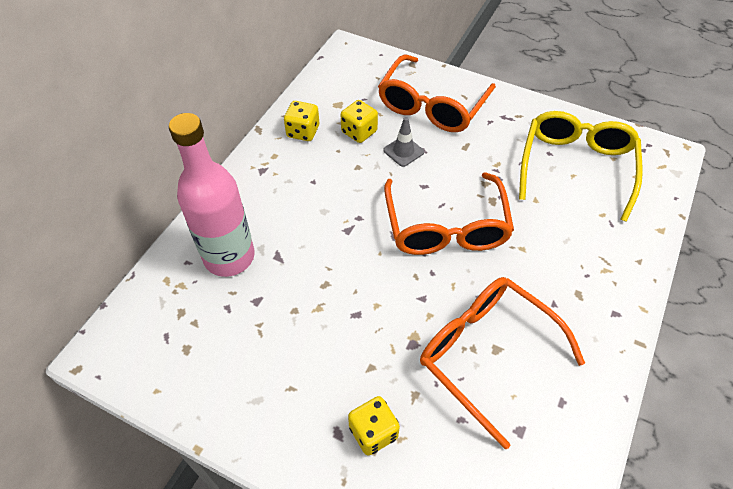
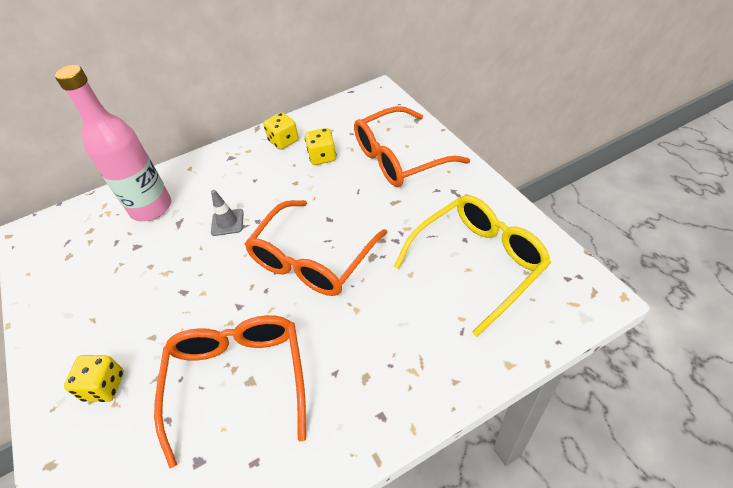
camera: 40 degrees right, 5 degrees down
(403, 151) = (340, 185): grey traffic cone -> grey traffic cone (227, 222)

